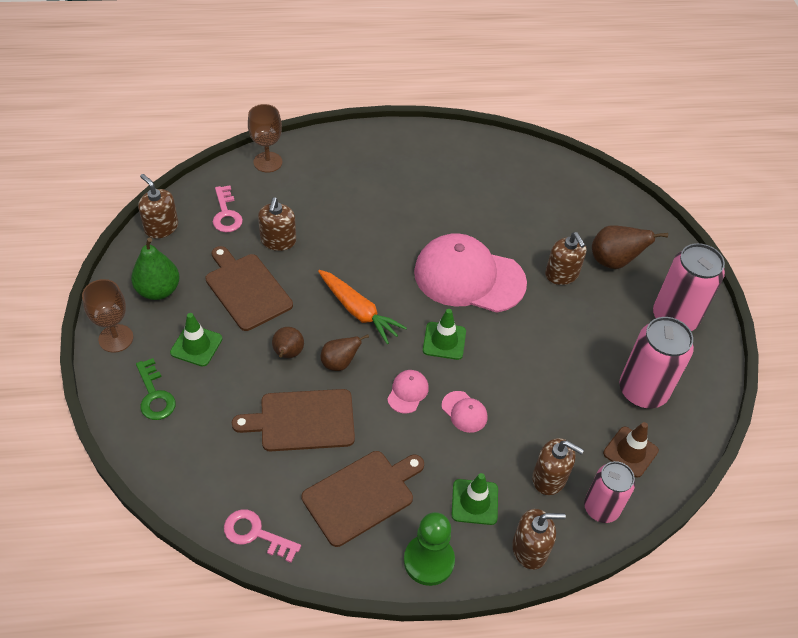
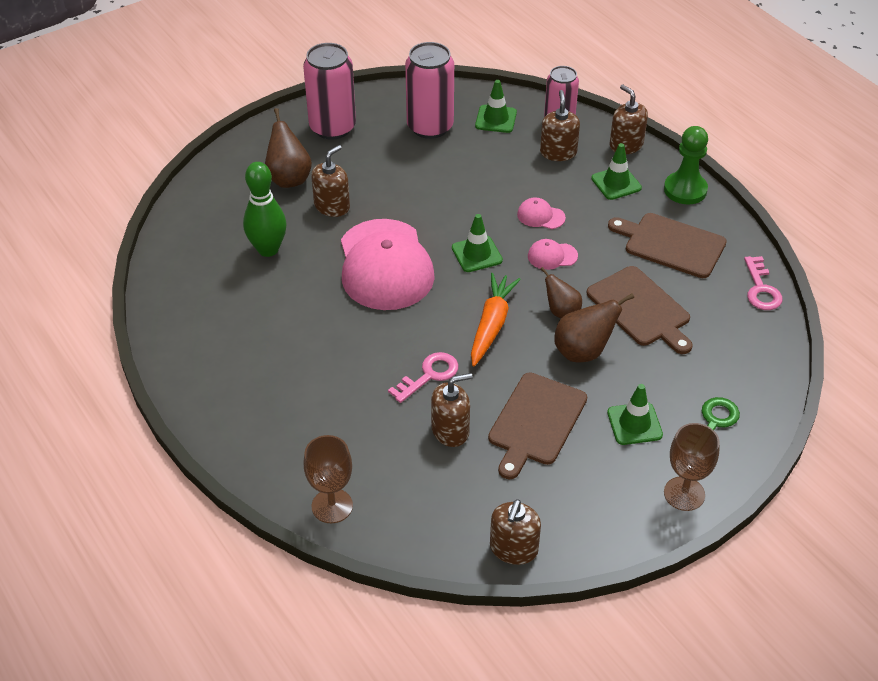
camera: 115 degrees left, 5 degrees down
(158, 290) = (599, 495): green pear -> none
(226, 214) = (446, 499): pink key -> pink key (429, 375)
(288, 354) = (583, 352): brown pear -> brown pear, size x1.51
(464, 412) = (540, 216): pink cap -> pink cap turned 90 degrees counterclockwise
(530, 218) = (268, 249): none -> green bowling pin
(630, 452) = (496, 119): brown traffic cone -> green traffic cone

